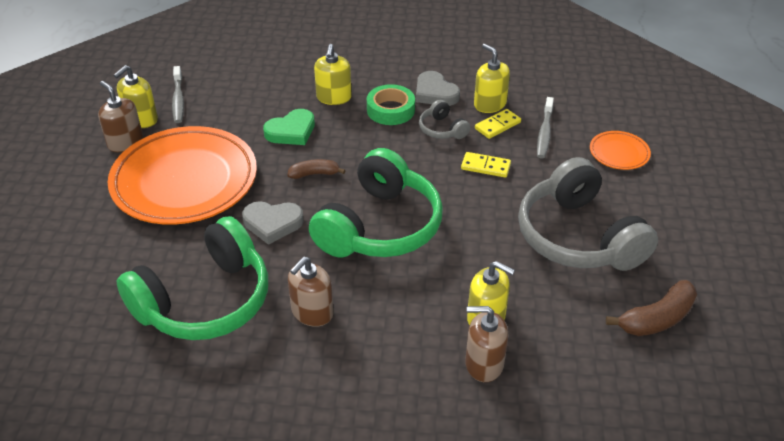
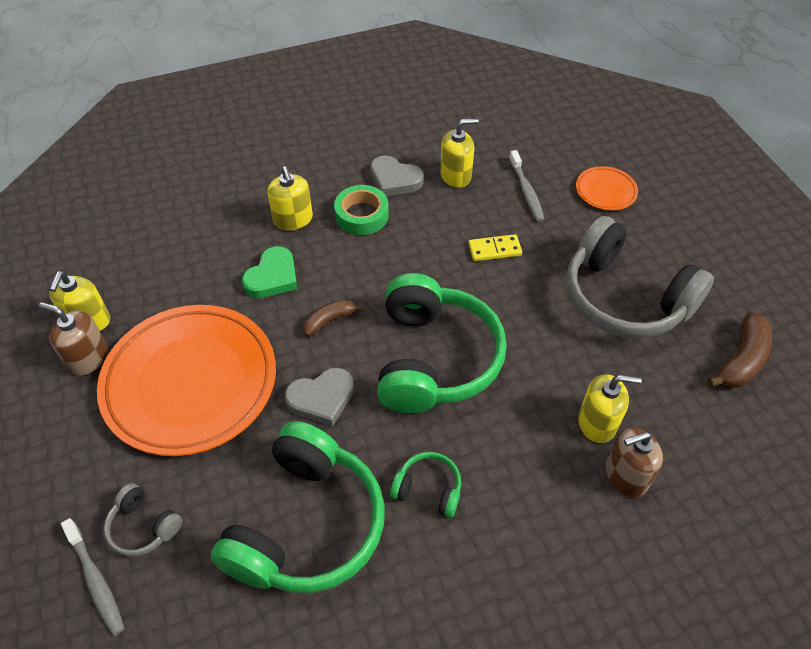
camera: 25 degrees left, 10 degrees up
(178, 100) = (118, 280): grey toothbrush -> grey toothbrush (96, 581)
(312, 312) = (428, 489): brown soap dispenser -> green headphones
(442, 129) = (427, 220): grey headphones -> grey headphones (143, 526)
(489, 104) = (456, 176): yellow soap dispenser -> yellow soap dispenser turned 135 degrees clockwise
(497, 125) = (478, 198): yellow domino -> none

